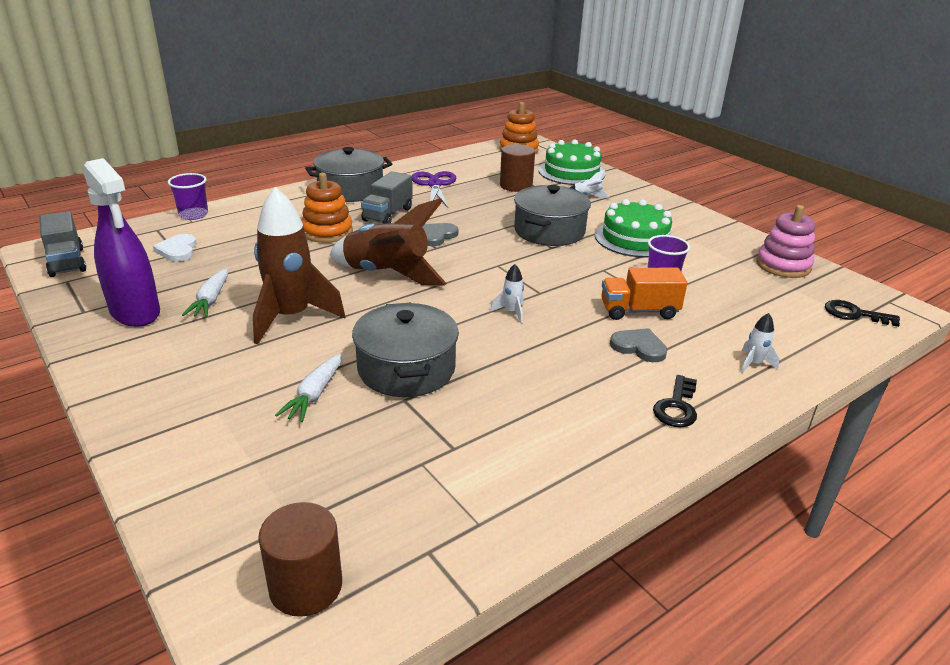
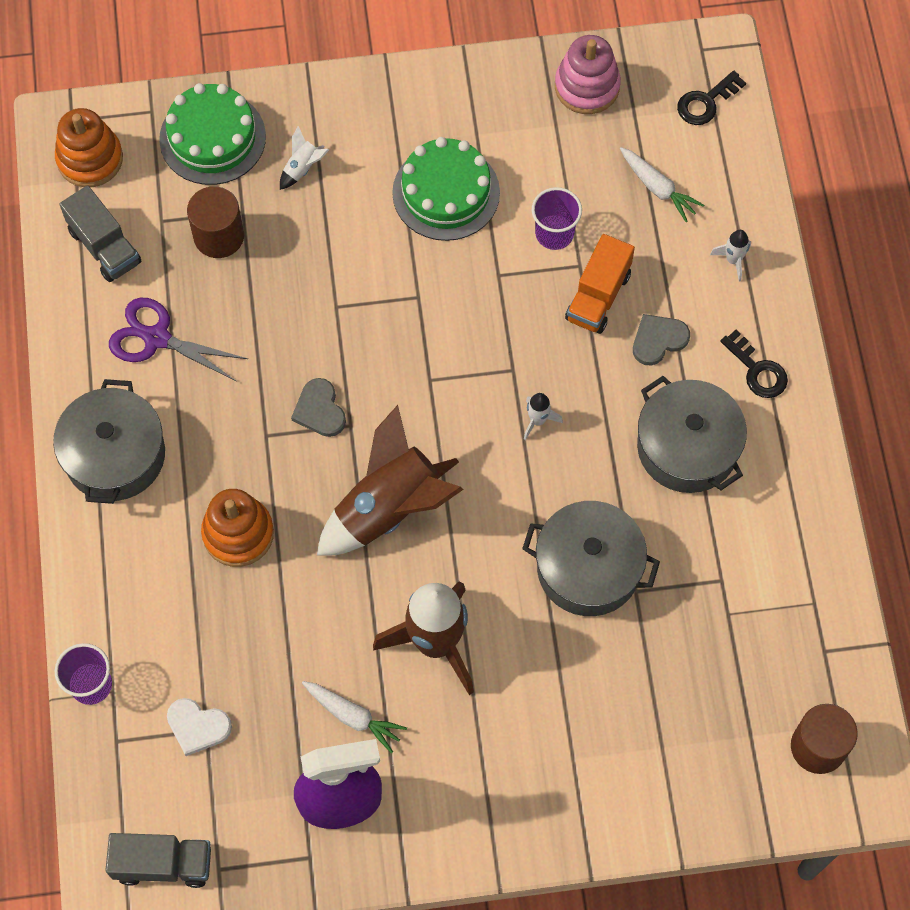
camera: 60 degrees left, 35 degrees up
(314, 395) = (590, 666): white carrot -> white carrot (658, 188)
(388, 215) = (225, 441): grey truck -> grey truck (104, 246)
(549, 231) = (376, 275): grey pot -> grey pot (687, 447)

